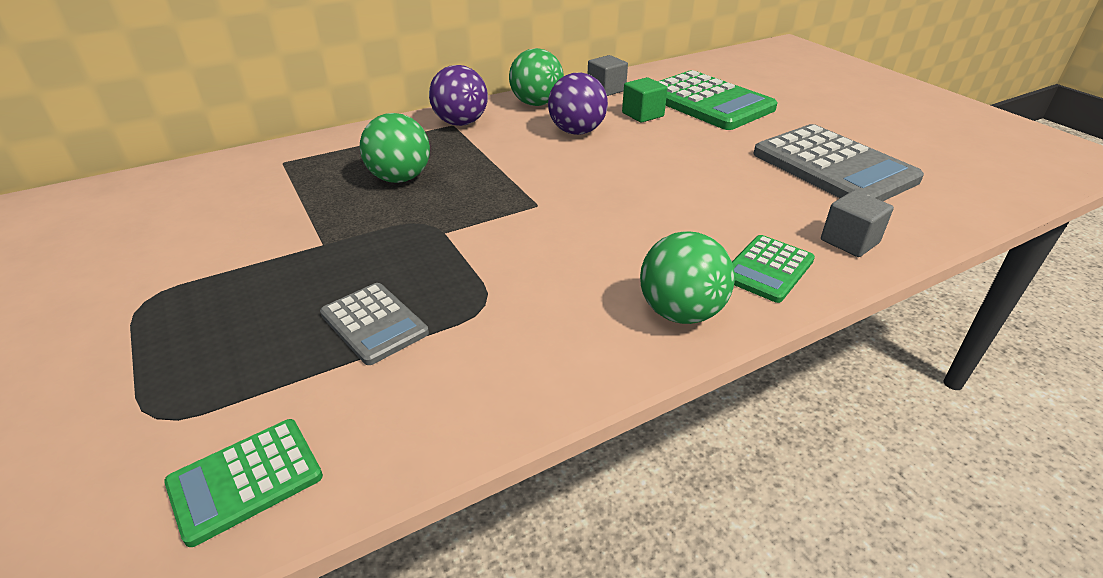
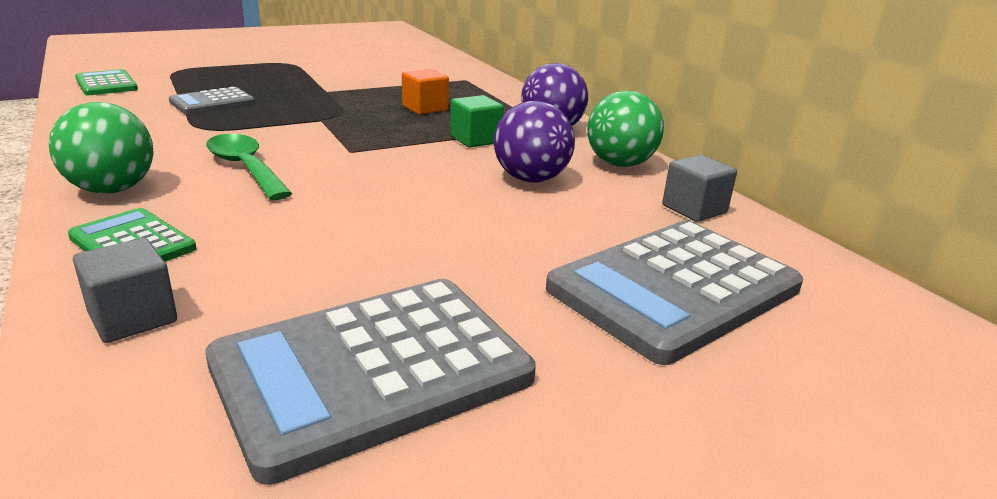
camera: 90 degrees right, 10 degrees down
(400, 178) = (425, 108): green ball -> orange cube
(599, 250) = (246, 168): none -> green spoon
(642, 114) = (598, 225): green cube -> green cube (475, 139)
(707, 102) = (674, 289): green calculator -> grey calculator

